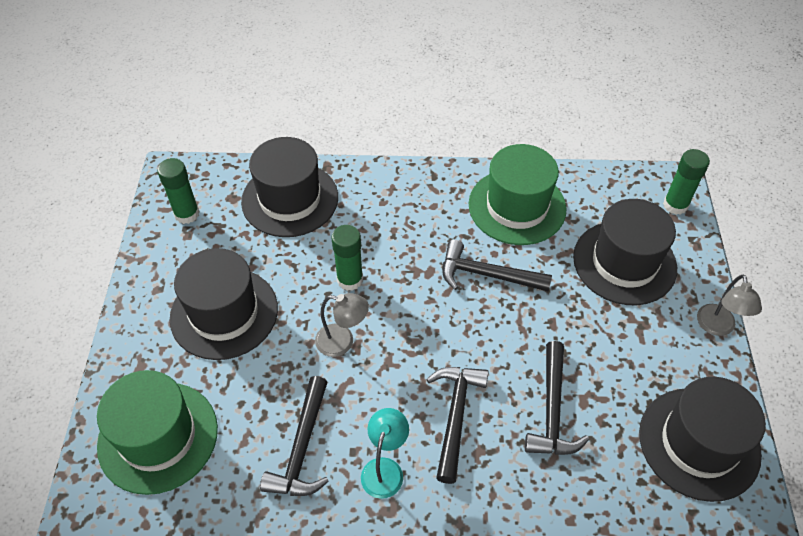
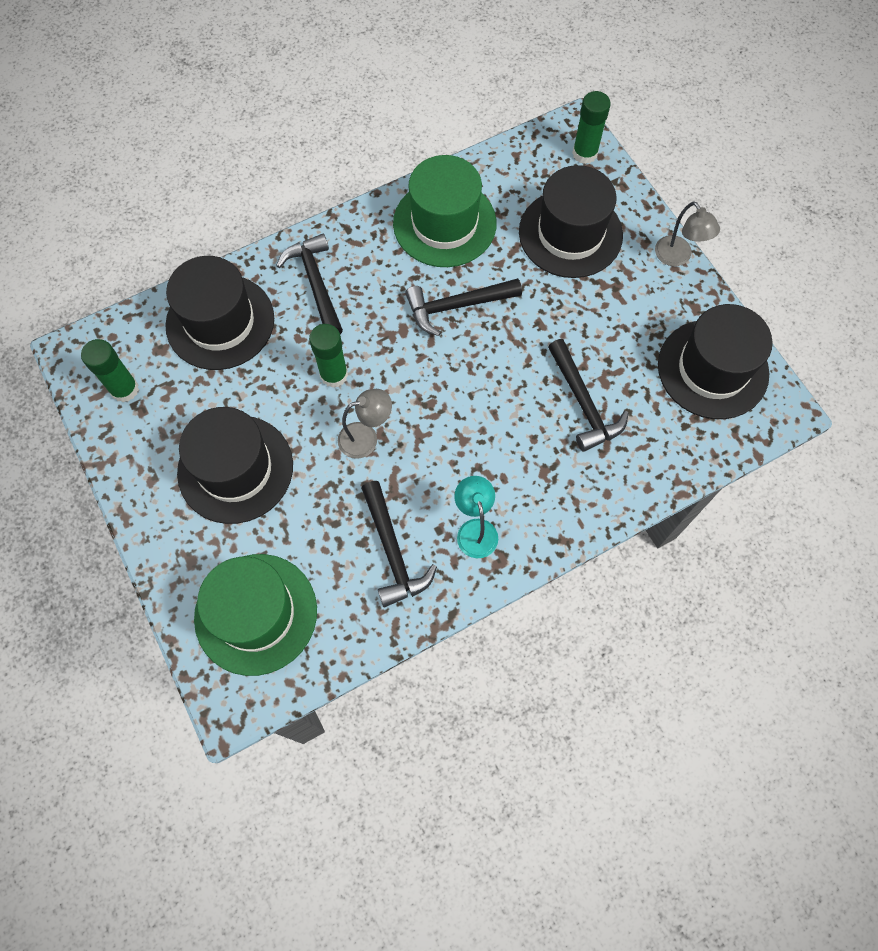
camera: 30 degrees left, 15 degrees up
(455, 415) = (506, 451): black hammer -> black hammer (315, 283)

